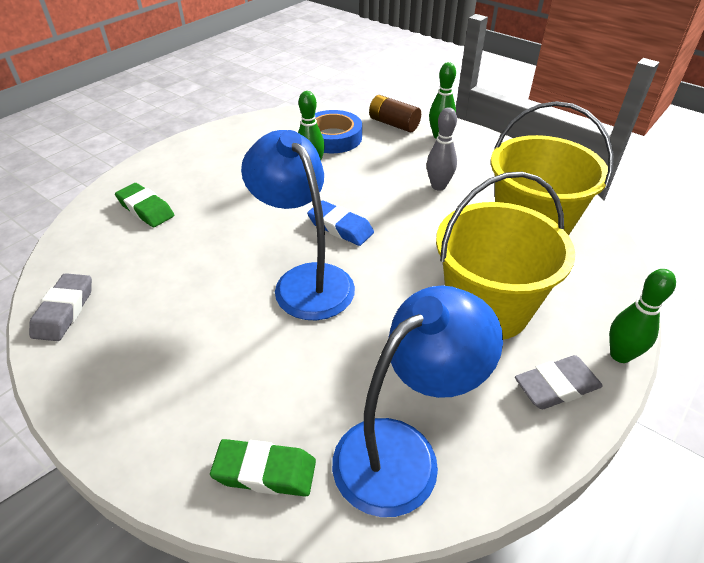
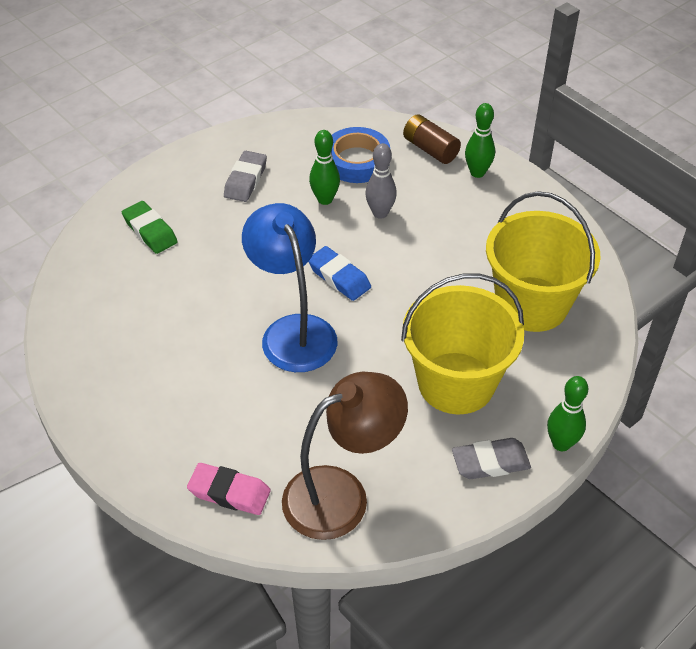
camera: 10 degrees right, 5 degrees up
(64, 311) = (73, 332): grey eraser -> grey eraser (245, 180)
(265, 471) = (229, 492): green eraser -> pink eraser
(402, 451) = (341, 494): blue lamp -> brown lamp
(438, 186) = (454, 240): grey bowling pin -> grey bowling pin (380, 213)

